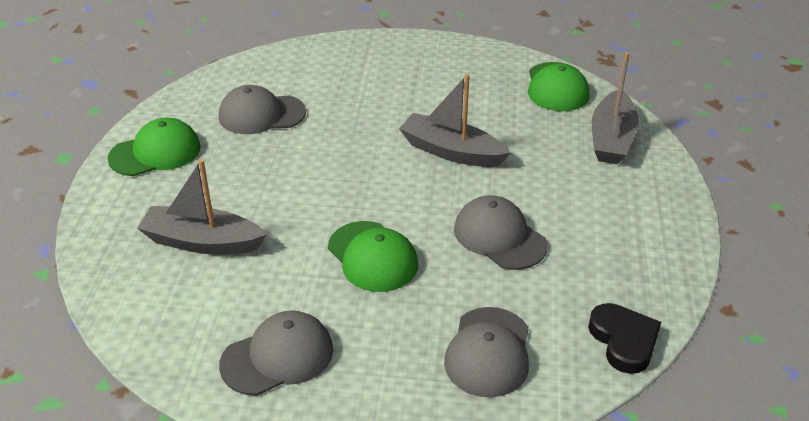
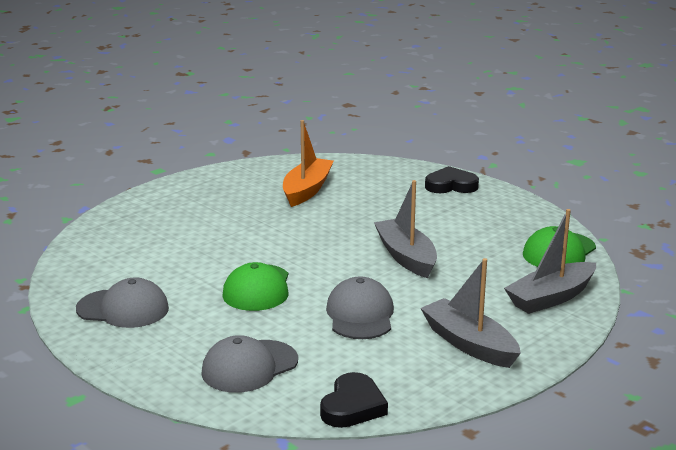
camera: 40 degrees right, 15 degrees down
(155, 152) = (210, 186): green cap -> none
(202, 242) = (168, 238): grey boat -> grey boat (469, 344)
(261, 114) = (307, 190): grey cap -> orange boat
(383, 52) = (451, 185): none -> black heart

